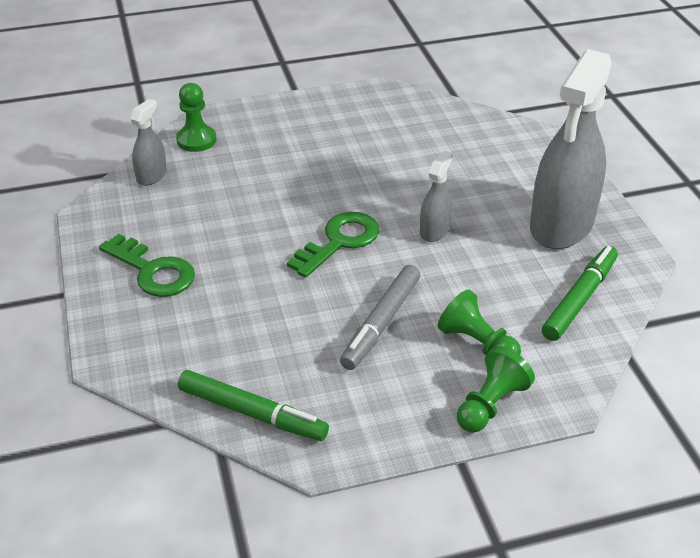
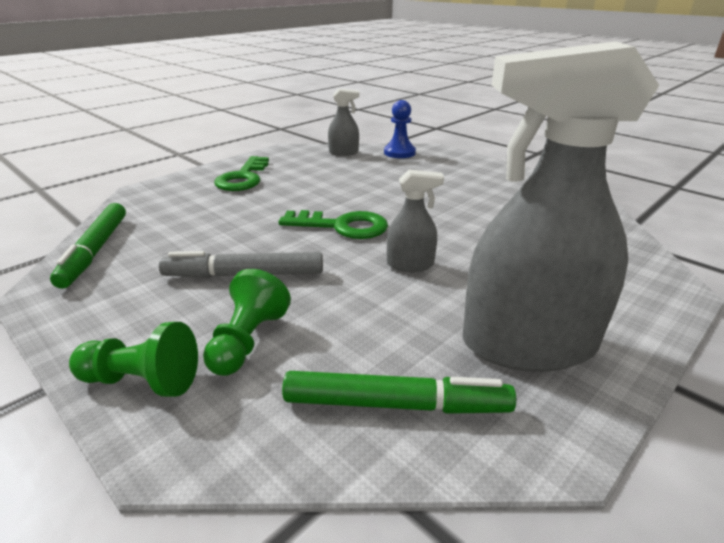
camera: 60 degrees right, 10 degrees down
(196, 140) = (399, 153): green pawn -> blue pawn

